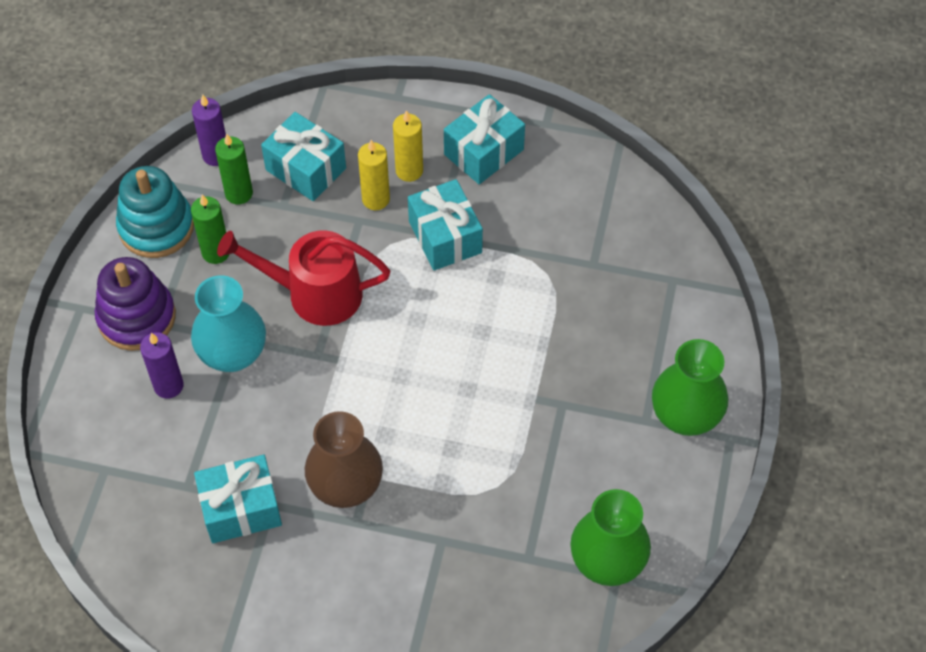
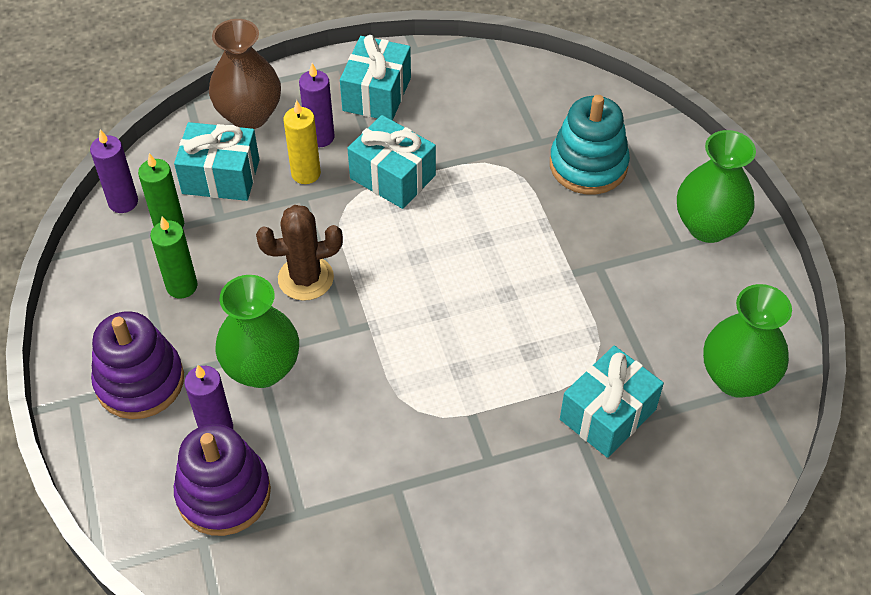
camera: 30 degrees left, 5 degrees down
(142, 440) = (224, 493): none -> purple stacking toy
(156, 227) = (105, 290): turquoise stacking toy -> turquoise stacking toy (588, 165)
(233, 354) = (262, 368): turquoise vase -> green vase
(241, 509) = (369, 506): turquoise gift -> turquoise gift (608, 414)
(315, 294) = (305, 278): red watering can -> brown cactus
(346, 486) = (456, 433): brown vase -> brown vase (249, 115)
(409, 171) = (320, 137): yellow candle -> purple candle

